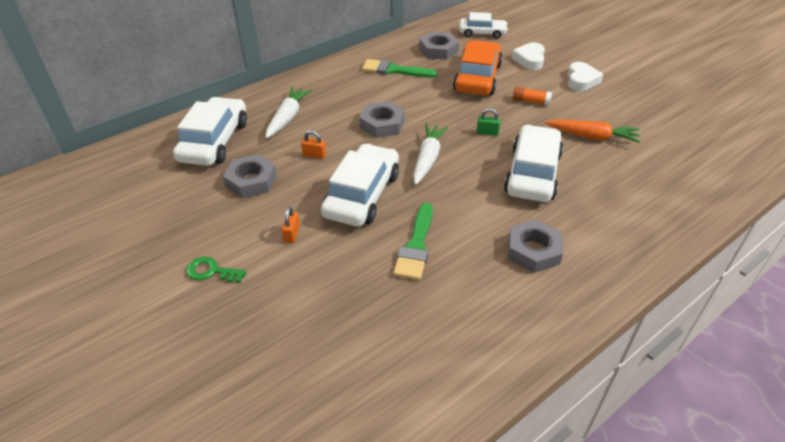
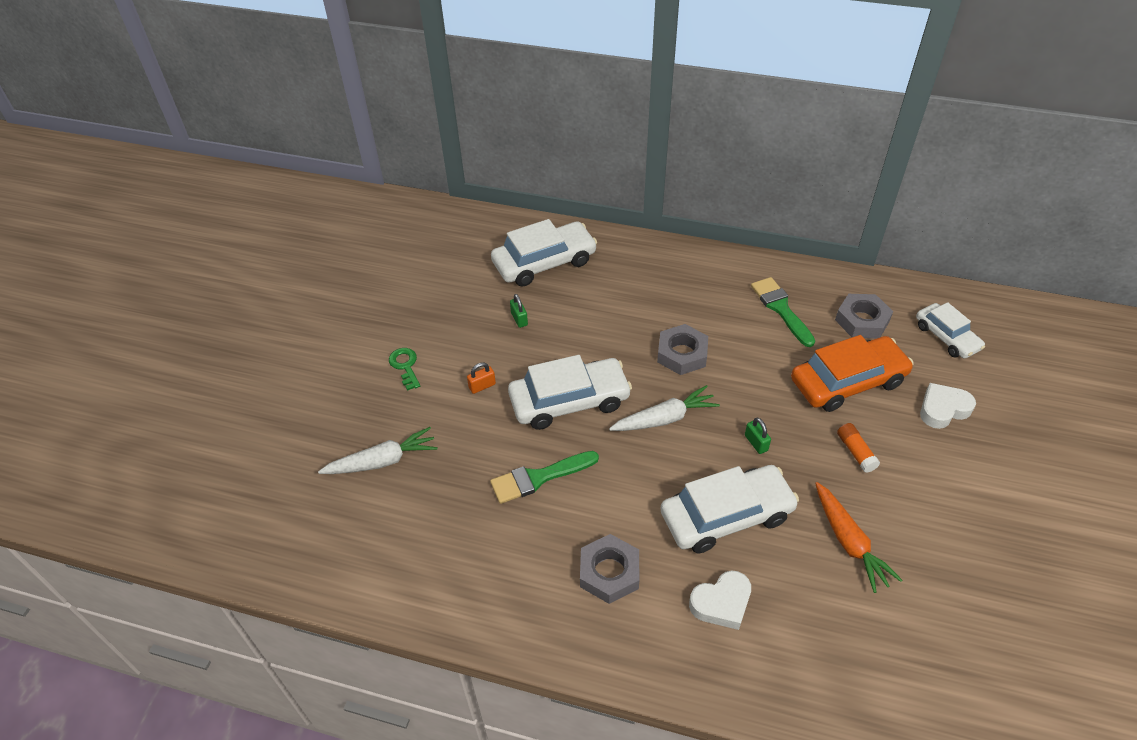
camera: 55 degrees right, 5 degrees up
(251, 181) = (519, 319): grey nut -> green padlock
(288, 117) = (622, 284): white carrot -> white carrot (383, 461)
(314, 155) = (590, 336): orange padlock -> none
(581, 80) = (957, 480): white heart -> white heart (721, 603)

